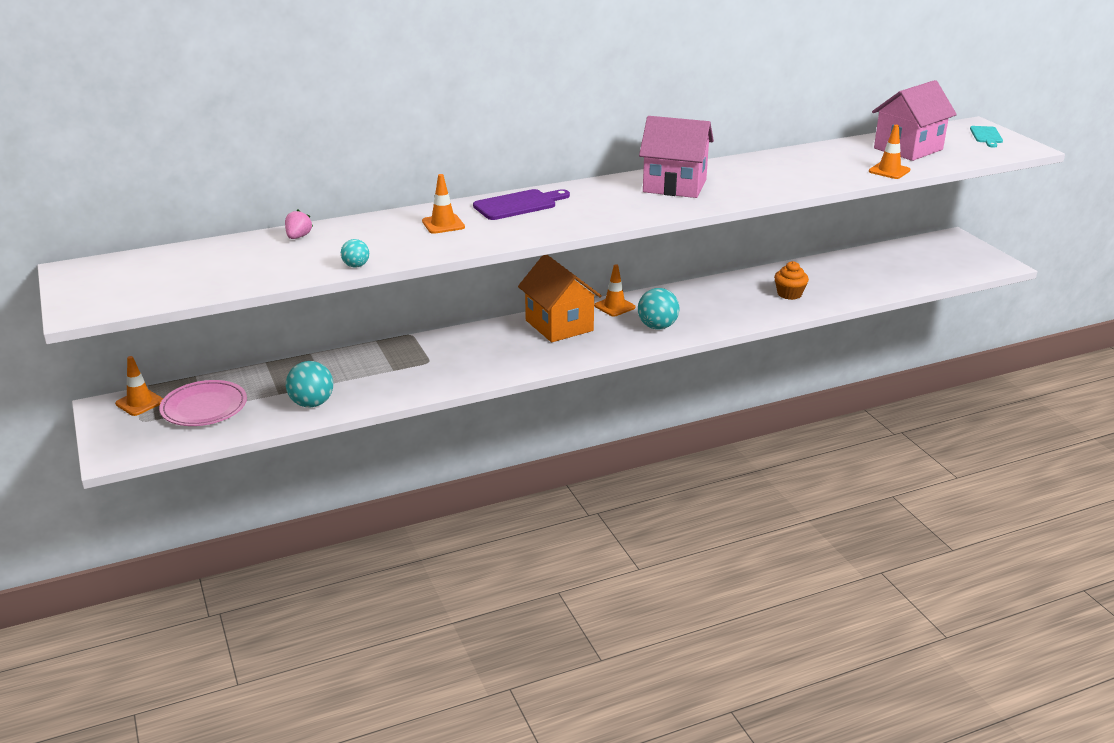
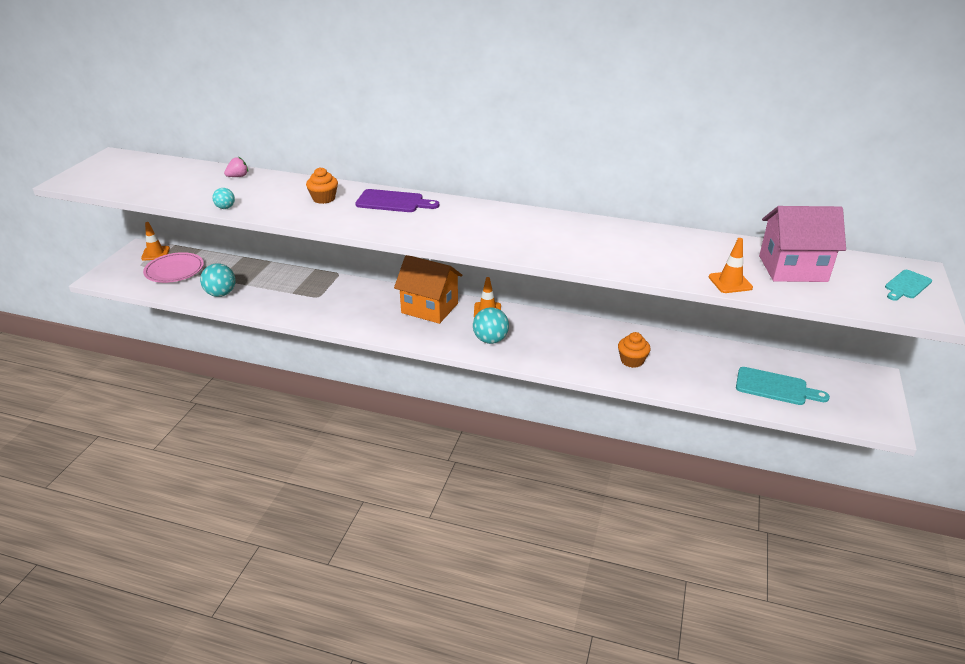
camera: 40 degrees right, 5 degrees up
(443, 224) = (324, 198): orange traffic cone -> orange cupcake
(559, 325) = (430, 308): orange house -> orange house turned 75 degrees counterclockwise
(674, 186) = (523, 227): pink house -> none
(908, 270) = (775, 387): none -> turquoise cutting board

